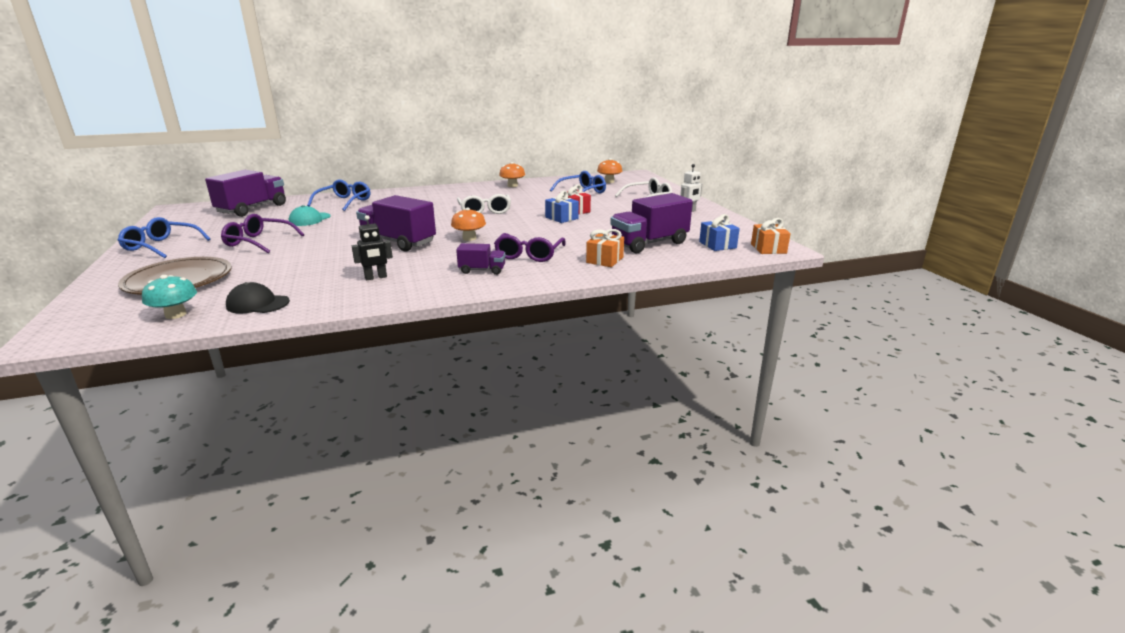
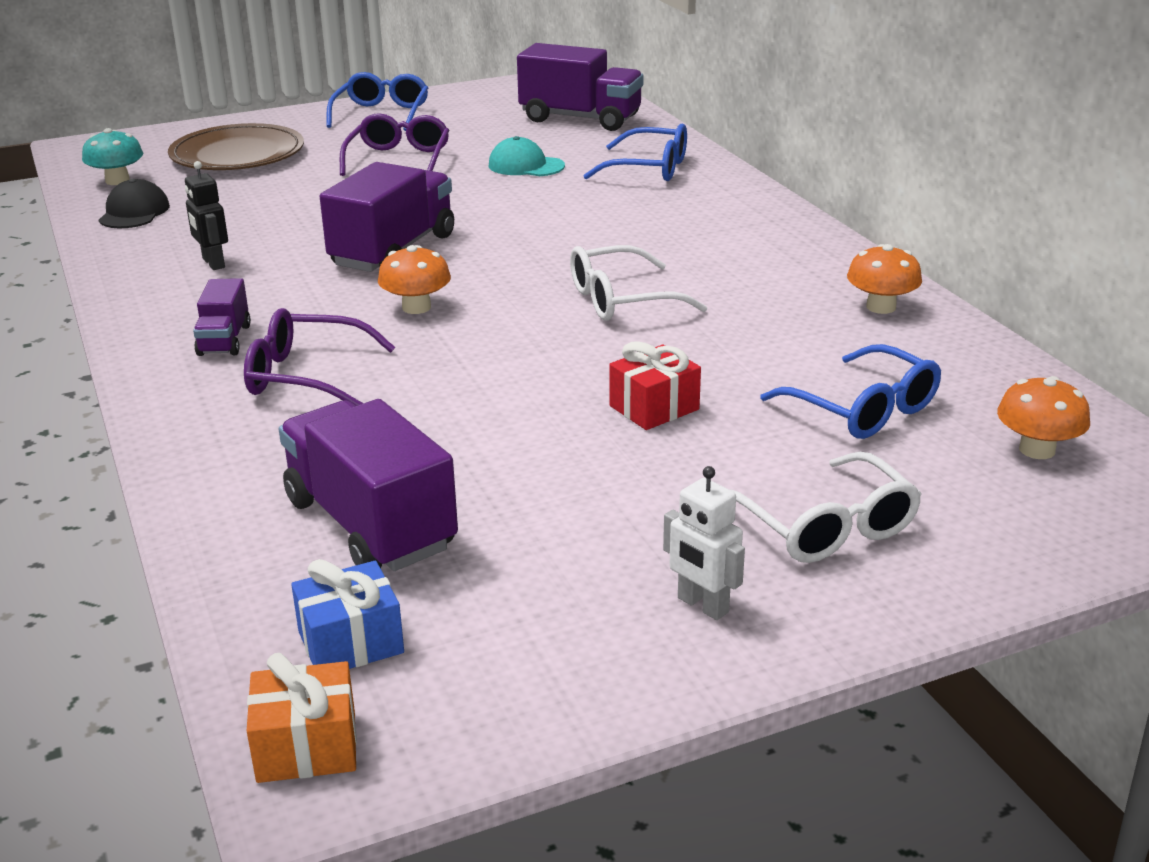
camera: 85 degrees right, 5 degrees up
(561, 218) = (582, 394): blue gift -> none
(604, 260) = (257, 463): orange gift -> none

